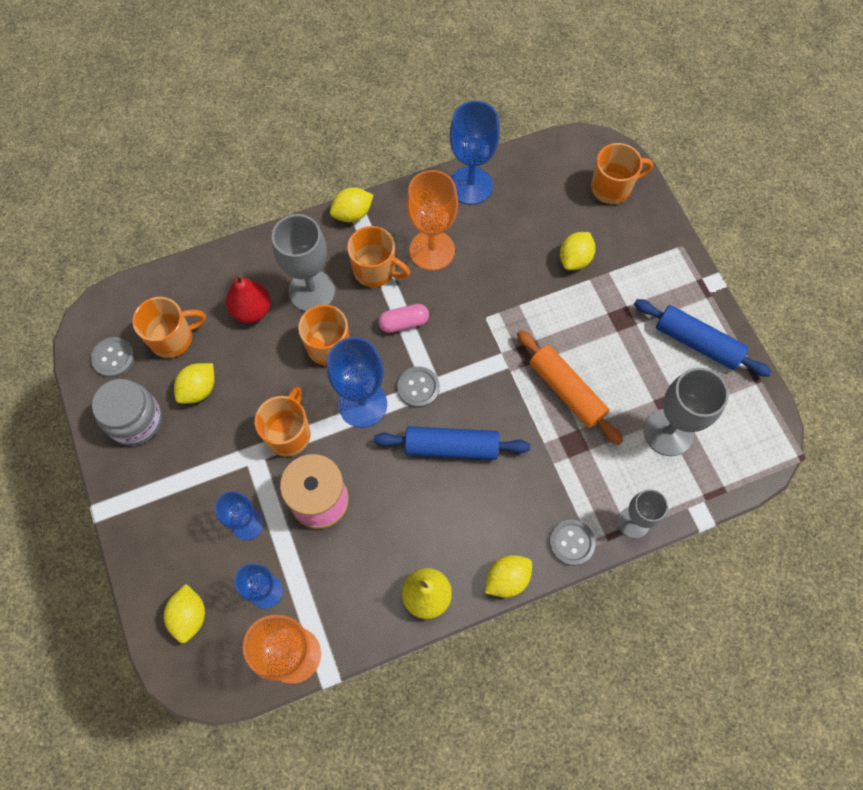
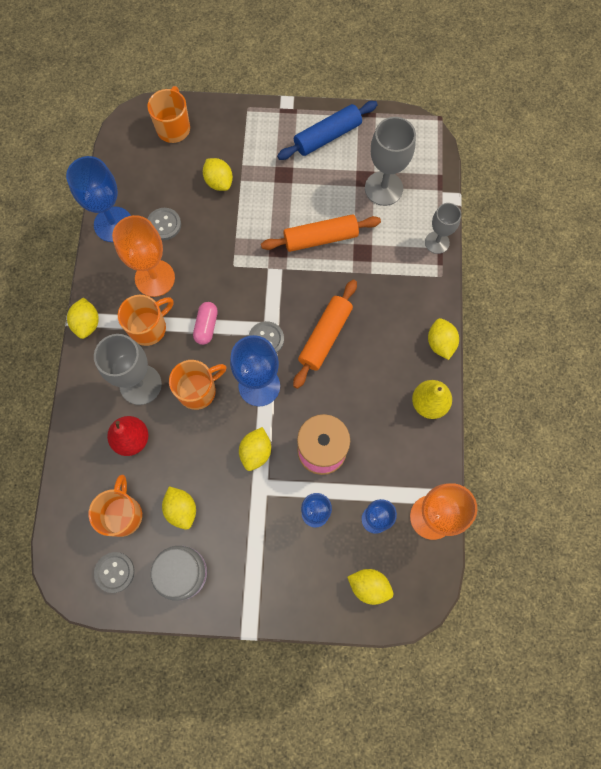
camera: 65 degrees left, 5 degrees up
(289, 433) = (256, 452): orange mug -> yellow lemon
(451, 447) = (325, 337): blue rolling pin -> orange rolling pin
(571, 543) = (433, 289): grey button -> grey button (164, 224)

